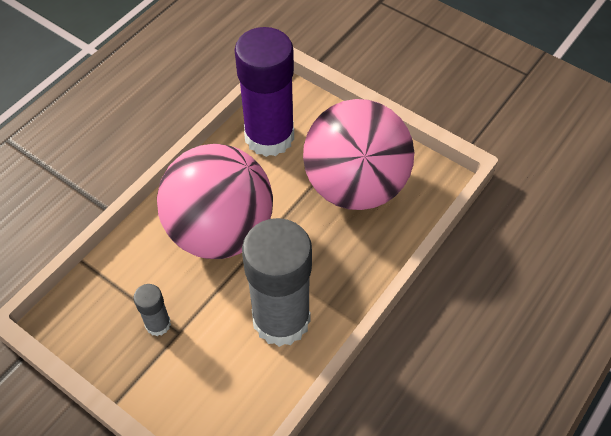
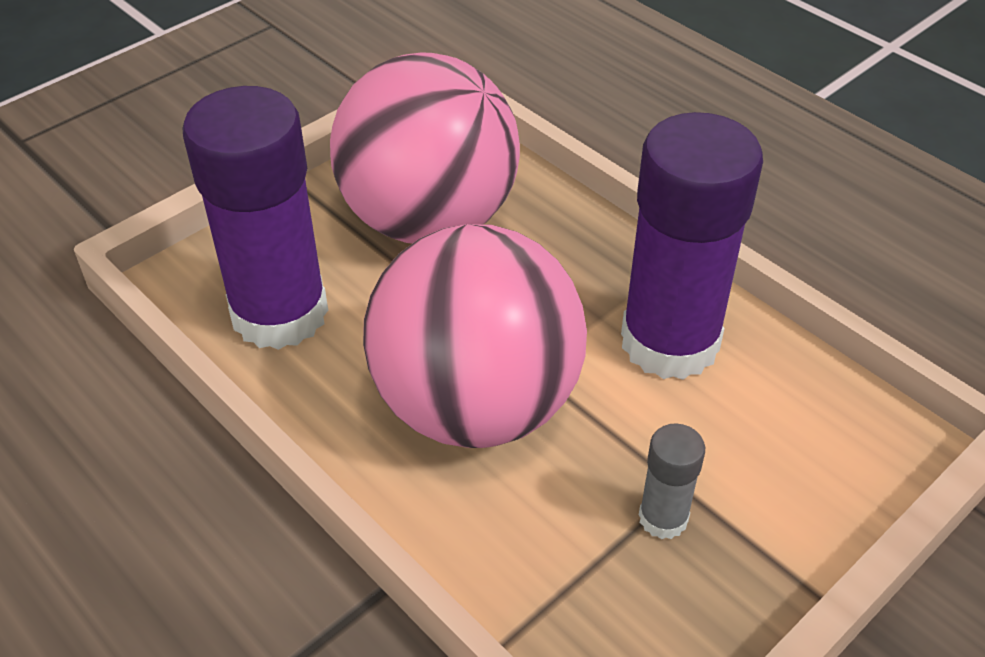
camera: 80 degrees left, 10 degrees down
(281, 319) = (669, 342): grey glue stick -> purple glue stick

